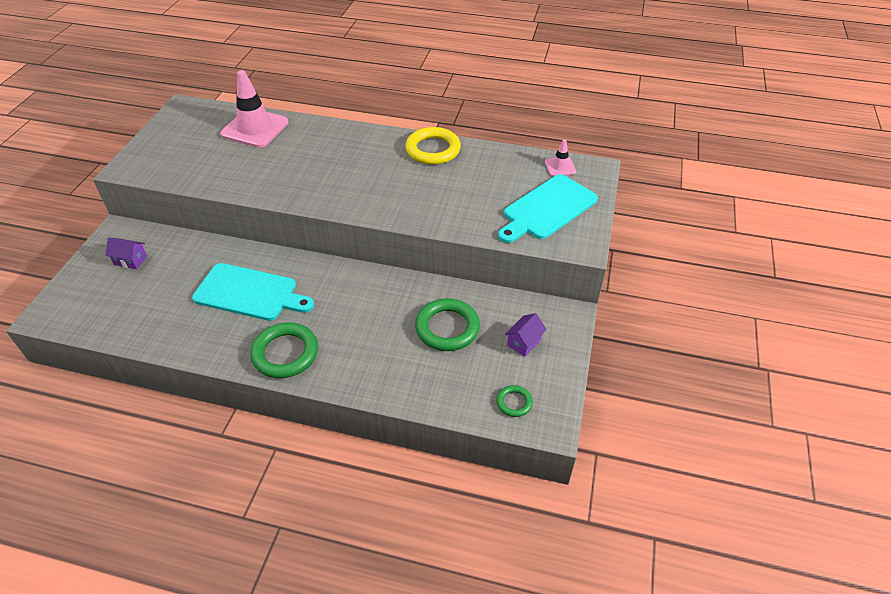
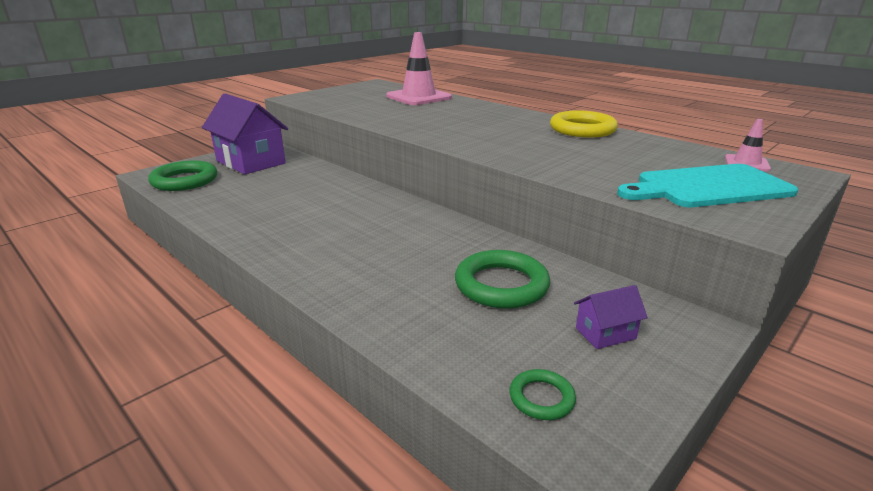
camera: 30 degrees right, 20 degrees down
(130, 260) = (250, 162): purple house -> purple house, size x2.31
(249, 293) = (317, 201): turquoise cutting board -> none
(285, 353) = (297, 249): green ring -> green ring (184, 181)

